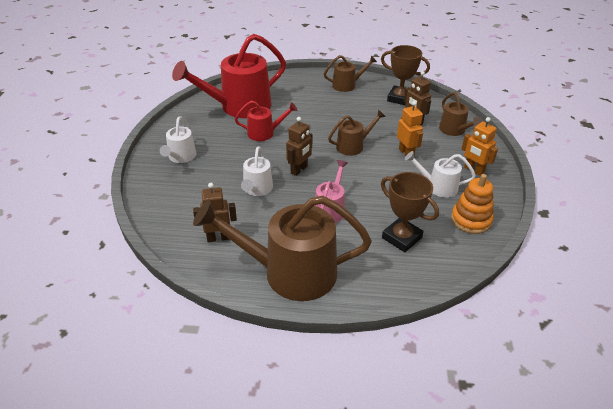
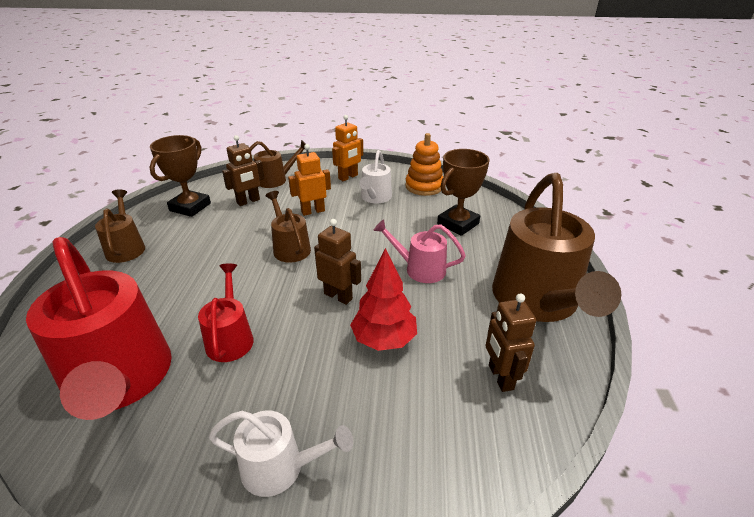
camera: 90 degrees left, 5 degrees down
(257, 189) = (384, 339): white watering can -> red tree

